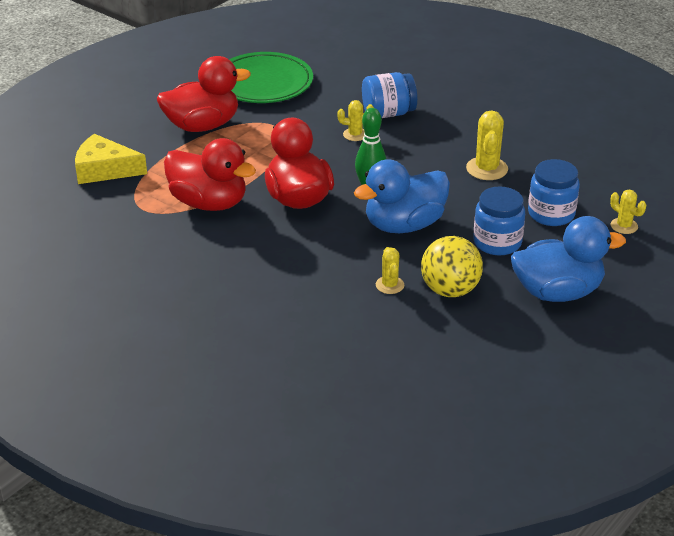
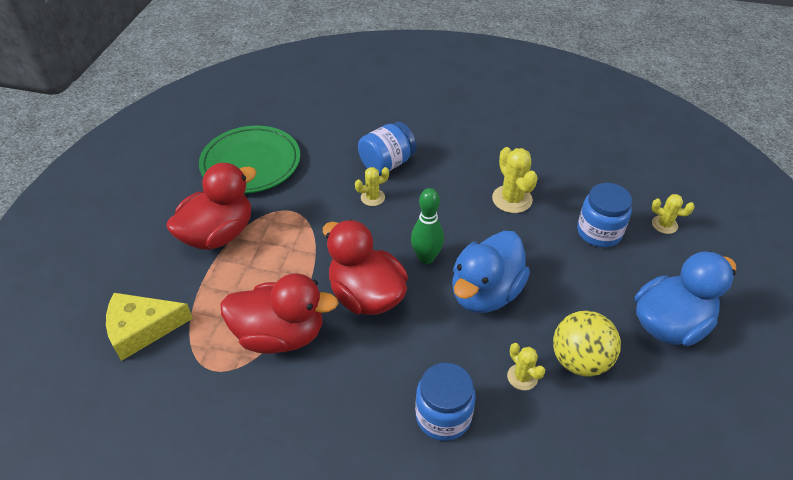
camera: 25 degrees left, 10 degrees up
(497, 242) = (579, 283): blue jar -> blue jar (443, 416)

